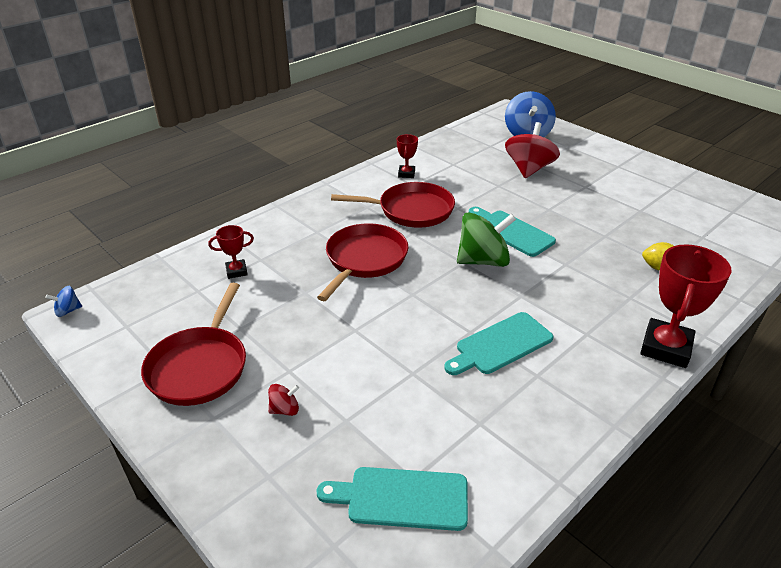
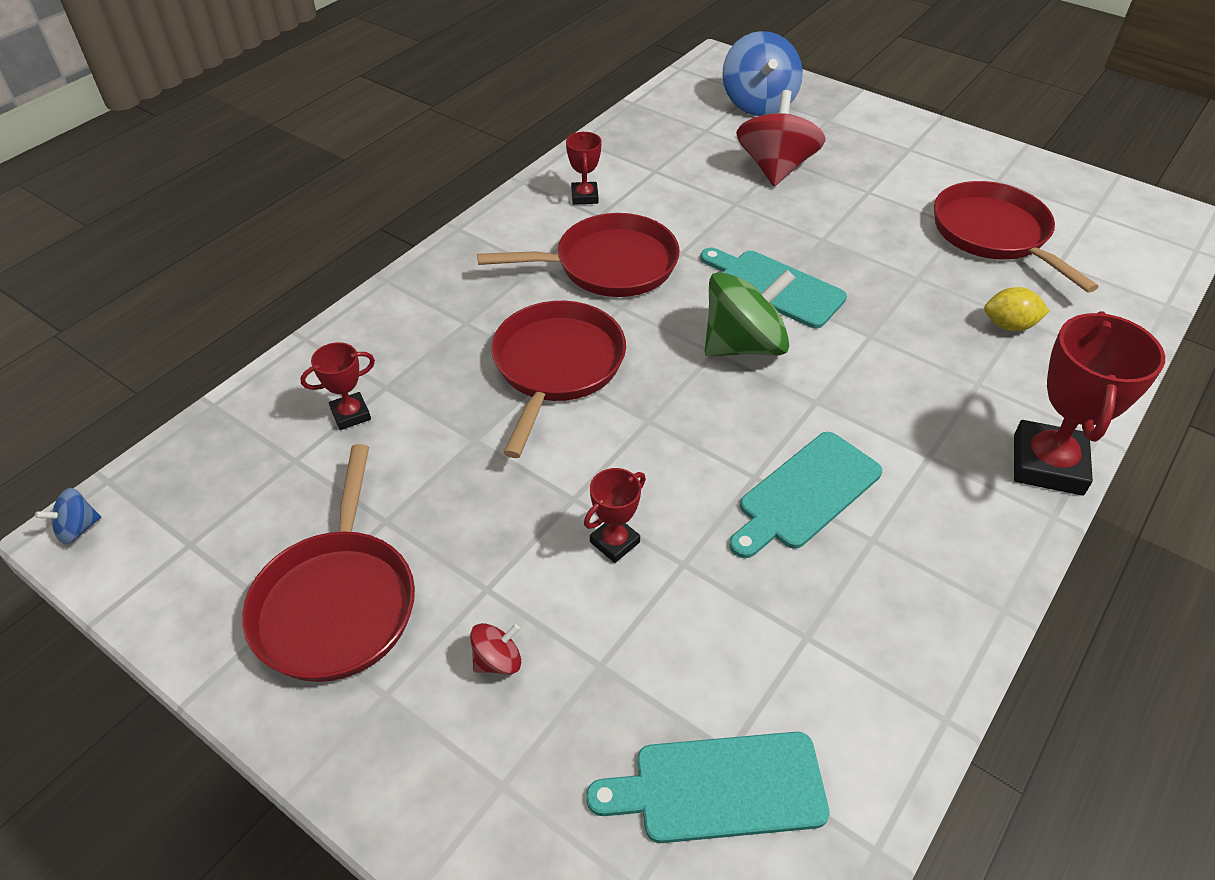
camera: 10 degrees left, 10 degrees up
(373, 356) = (615, 542): none -> red trophy
(662, 217) = (994, 234): none -> red pan

